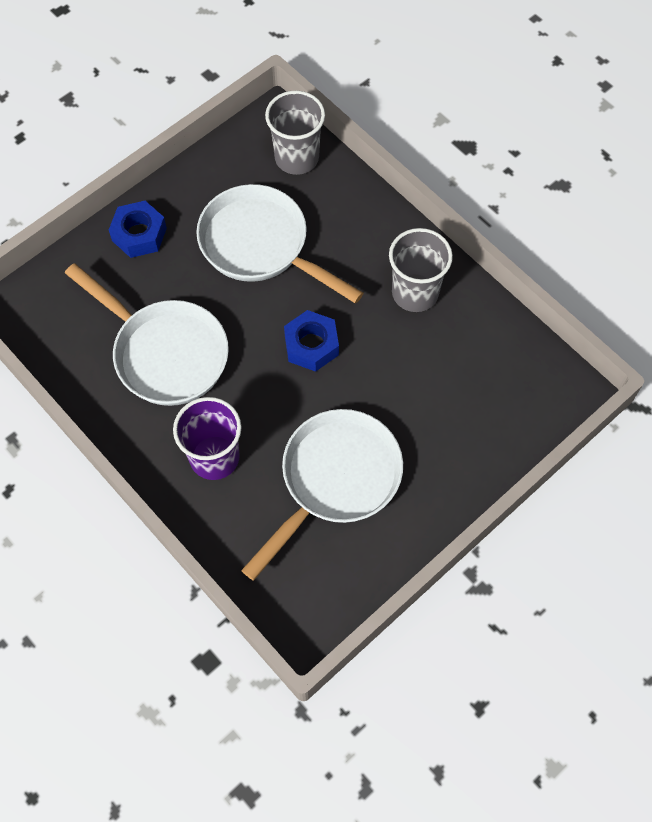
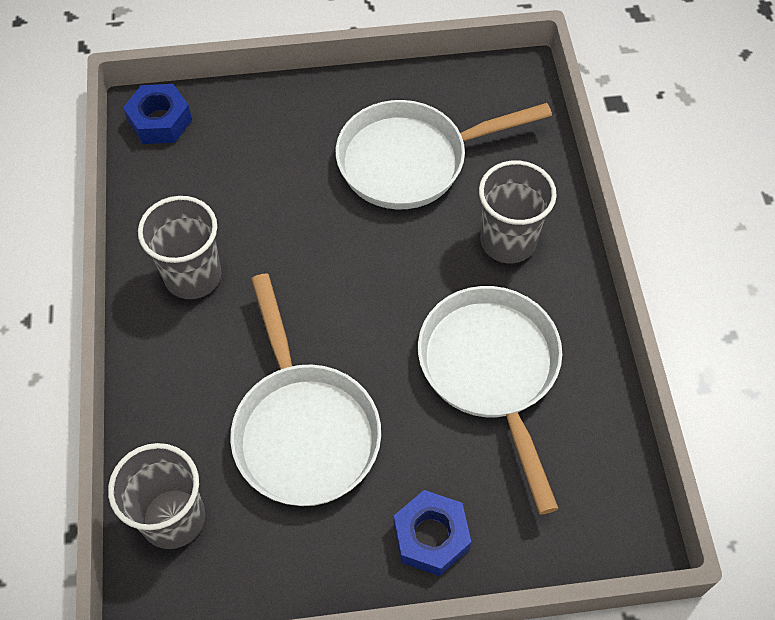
camera: 145 degrees left, 5 degrees down
(214, 457) = (508, 241): purple cup -> grey cup
(311, 345) = (337, 287): blue nut -> blue nut (160, 121)

